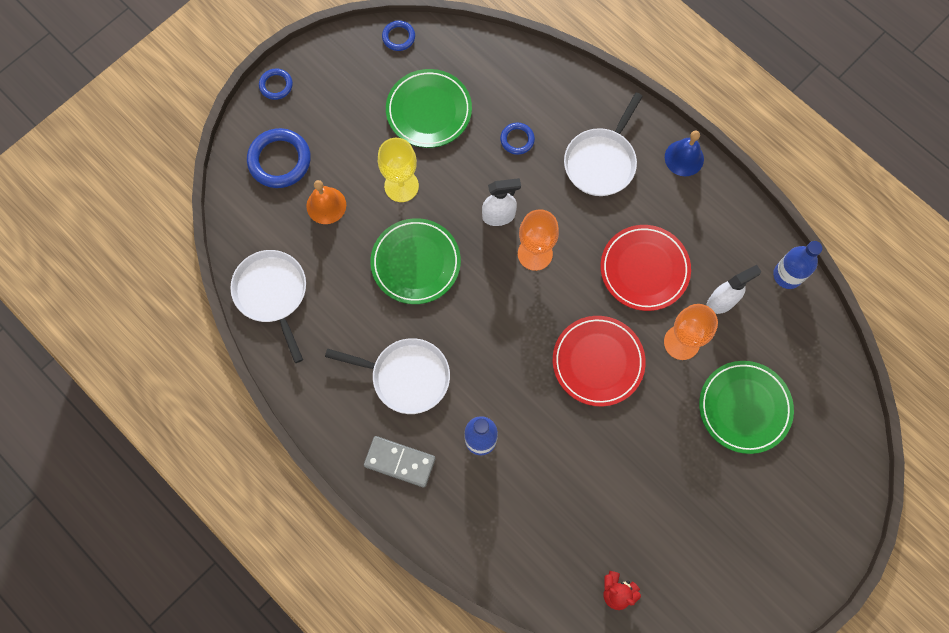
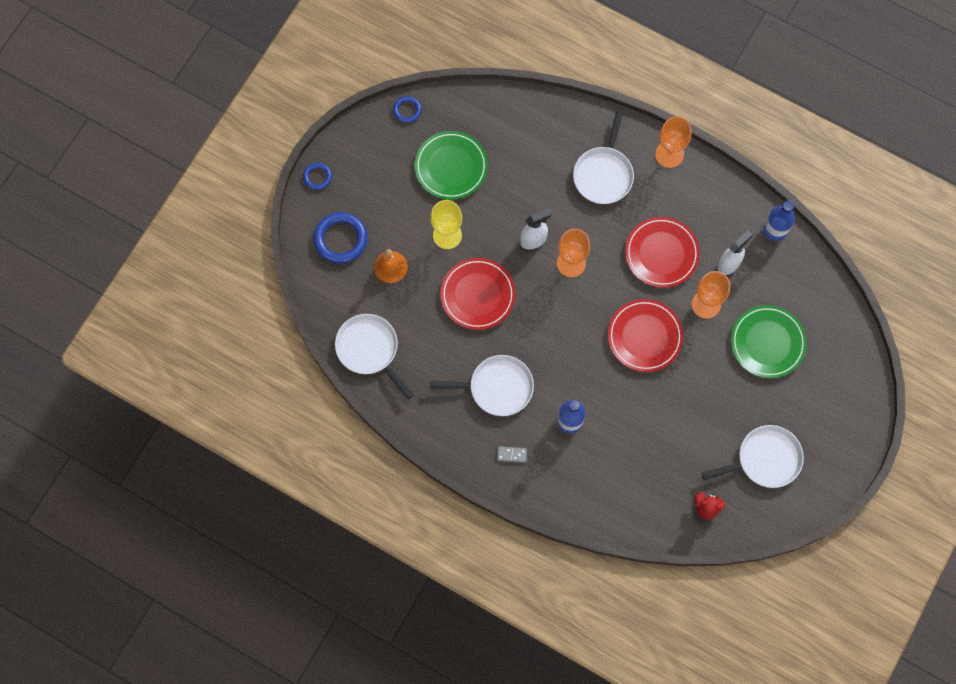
camera: 15 degrees left, 0 degrees up
(399, 462) = (512, 455): grey domino -> grey domino, size x0.55
(416, 263) = (477, 295): green plate -> red plate
(517, 140) = (530, 173): blue ring -> none
(684, 158) = (669, 154): blue bell -> orange goblet
(705, 550) = (765, 459): none -> white pan

